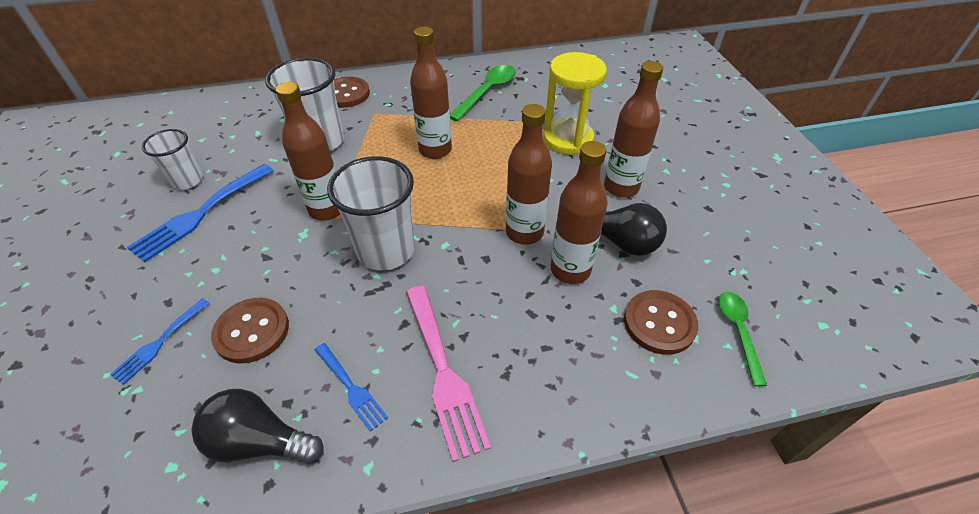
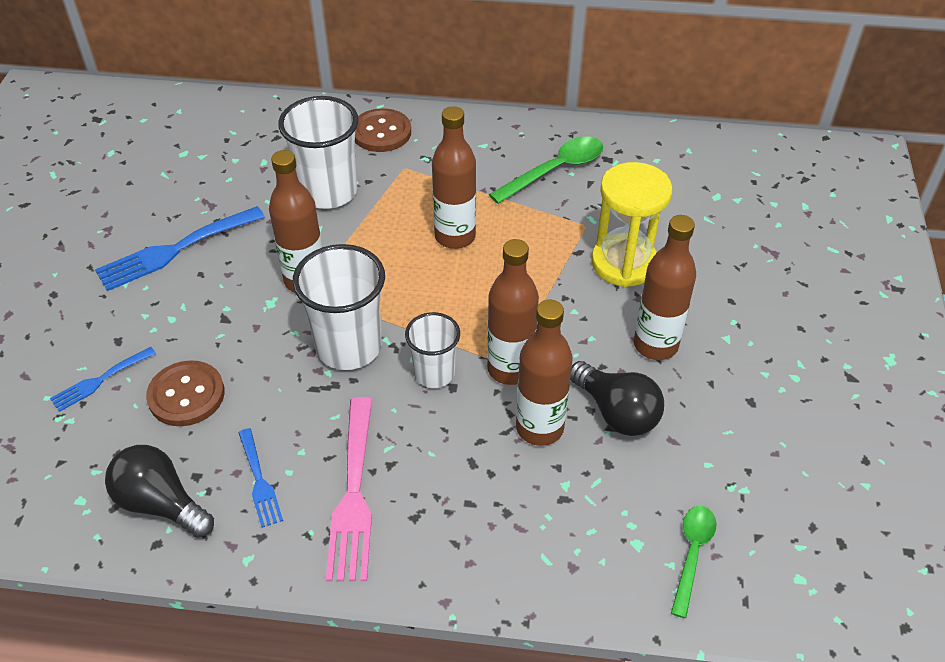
camera: 20 degrees right, 0 degrees up
(187, 180) = (173, 205): white cup -> white cup (434, 373)
(659, 323) = (607, 517): brown button -> none

